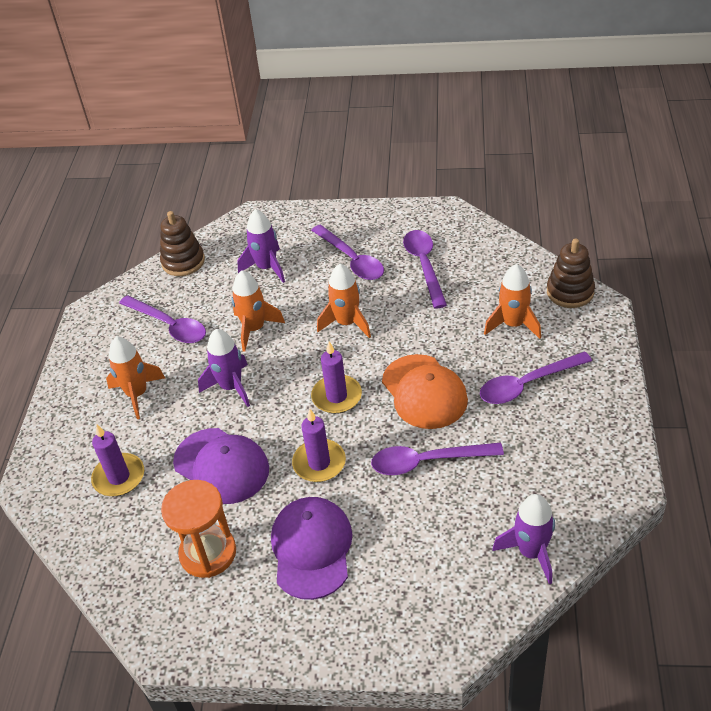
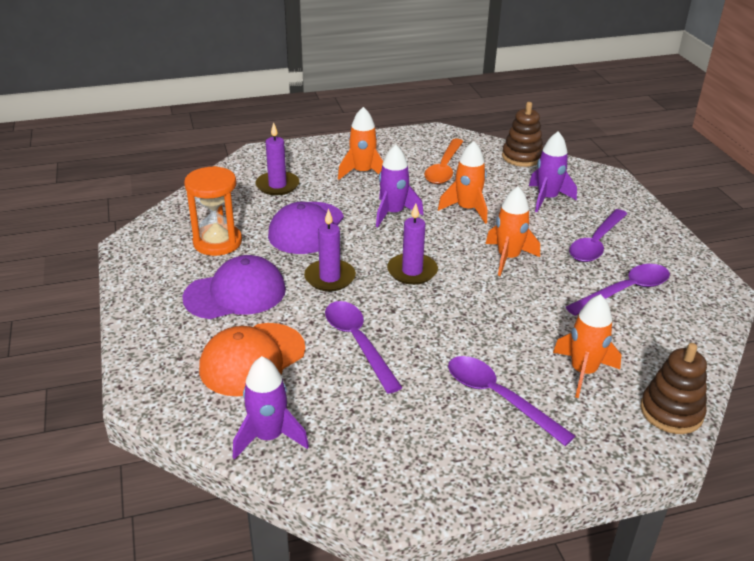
camera: 65 degrees right, 10 degrees down
(169, 325) = (444, 168): purple spoon -> orange spoon
(424, 392) = (446, 324): orange cap -> orange cap (252, 359)

